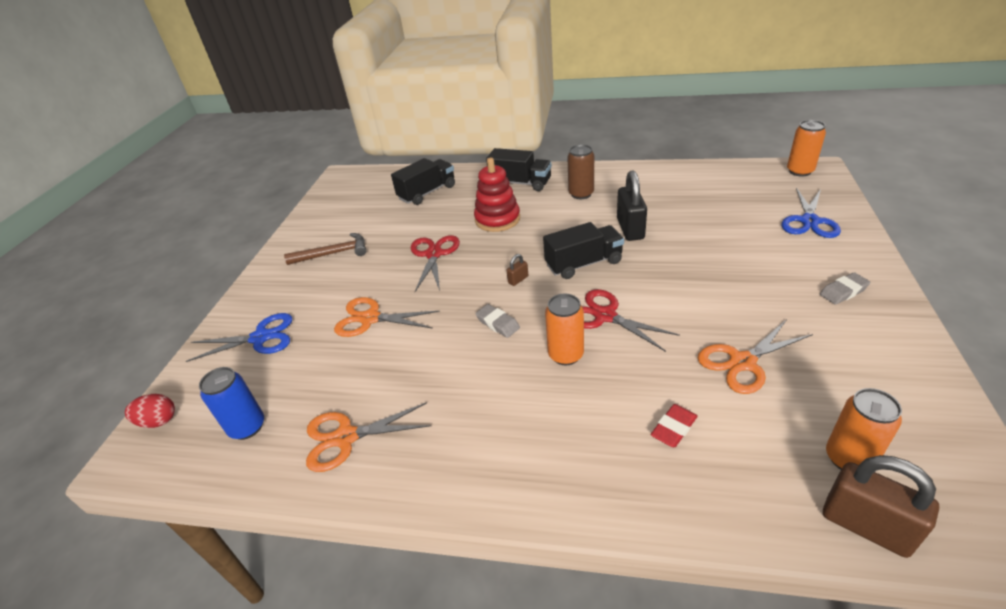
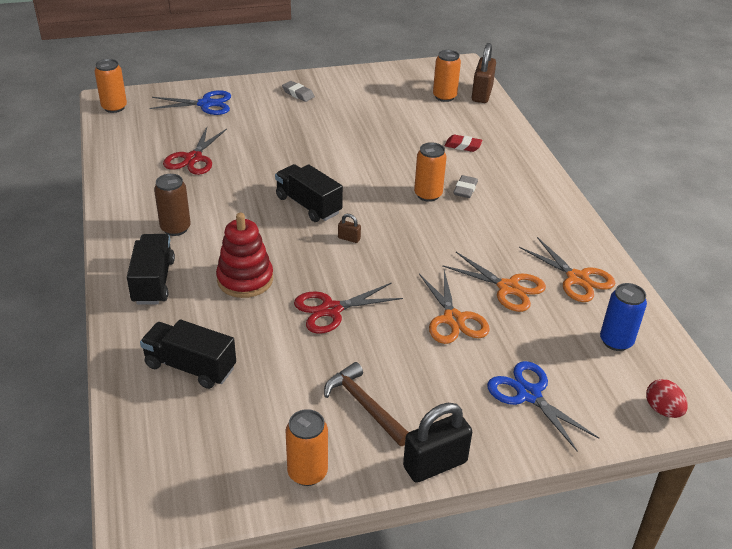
camera: 120 degrees left, 0 degrees up
(310, 224) = (307, 472): none -> orange can
(497, 323) = (414, 236): grey eraser -> grey eraser (465, 189)
(605, 316) = (374, 184): red scissors -> red scissors (193, 158)
(630, 229) = (241, 187): black padlock -> black padlock (435, 464)
(743, 362) = (391, 126): orange scissors -> orange scissors (508, 288)

